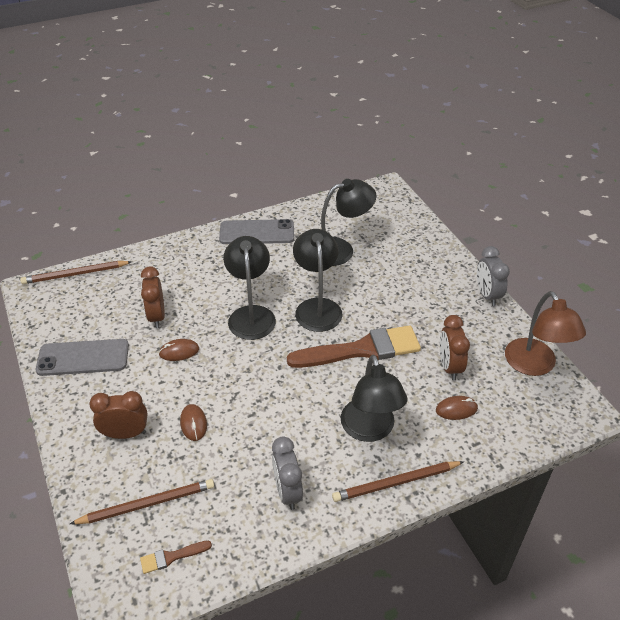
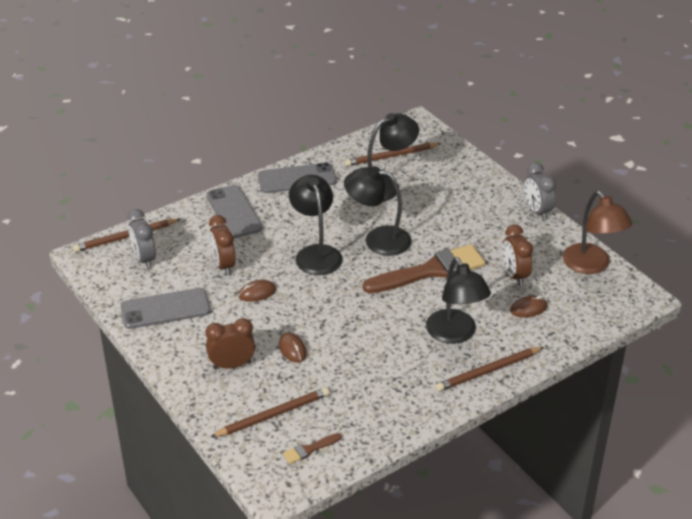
camera: 10 degrees left, 5 degrees down
(186, 260) = (234, 212): none -> grey phone
(287, 491) = (395, 389): grey clock -> grey clock (144, 259)
(317, 307) = (378, 239): black lamp -> black lamp turned 60 degrees counterclockwise
(354, 220) = (391, 156): none -> brown pencil

